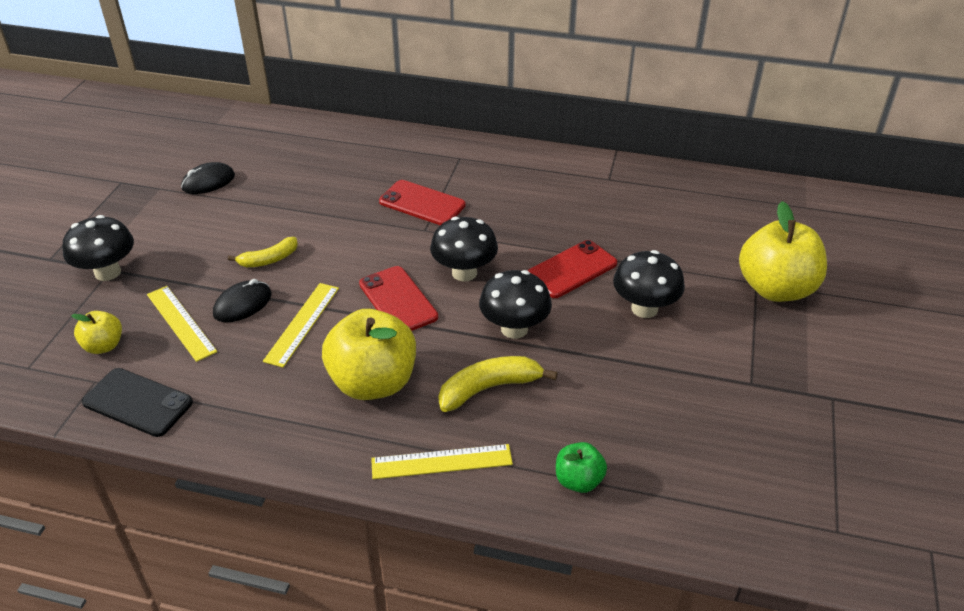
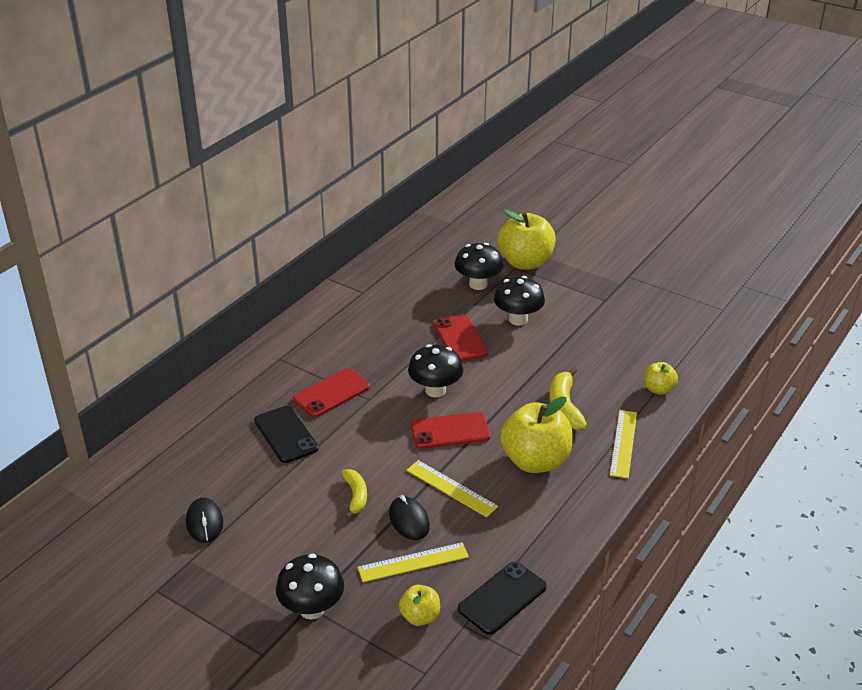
camera: 70 degrees left, 5 degrees down
(345, 193) = (286, 434): none -> black phone
(514, 329) = (510, 381): black mushroom -> black mushroom (478, 284)
(578, 481) = (658, 389): green apple -> yellow apple

